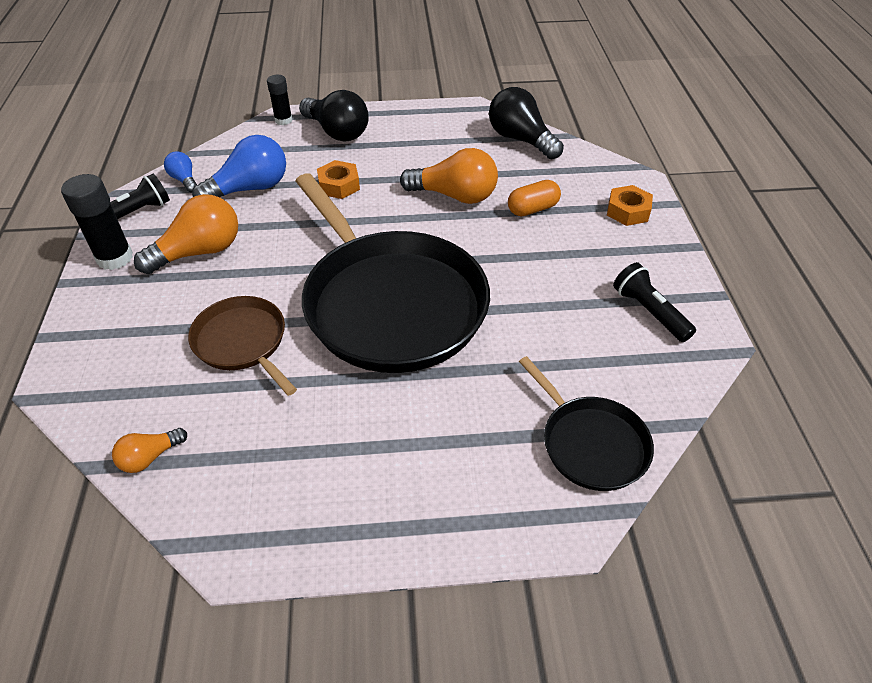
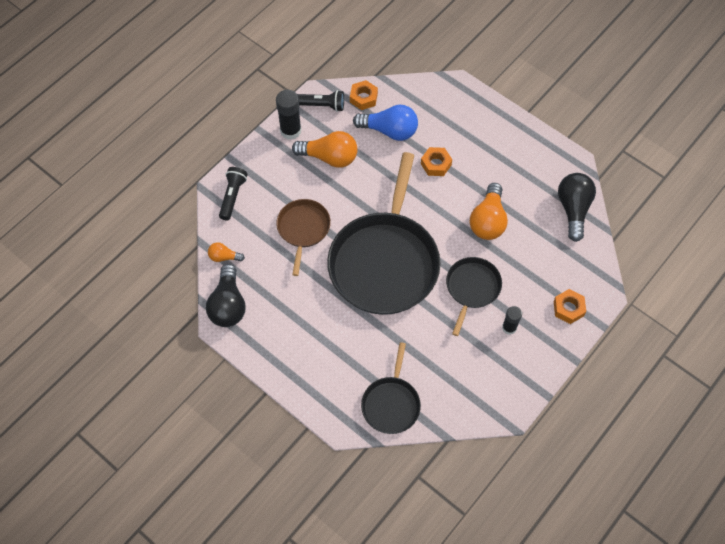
camera: 45 degrees right, 15 degrees up
(184, 180) = (363, 98): blue light bulb -> orange nut
(283, 120) = (455, 87): black glue stick -> black glue stick (509, 327)
(337, 132) = (475, 121): black light bulb -> black light bulb (228, 305)
(455, 196) = (488, 221): orange light bulb -> orange light bulb turned 45 degrees clockwise
(517, 260) = (472, 288): none -> black pan
(532, 209) = (518, 264): orange capsule -> none
(649, 312) = (498, 372): black flashlight -> black flashlight (233, 196)

